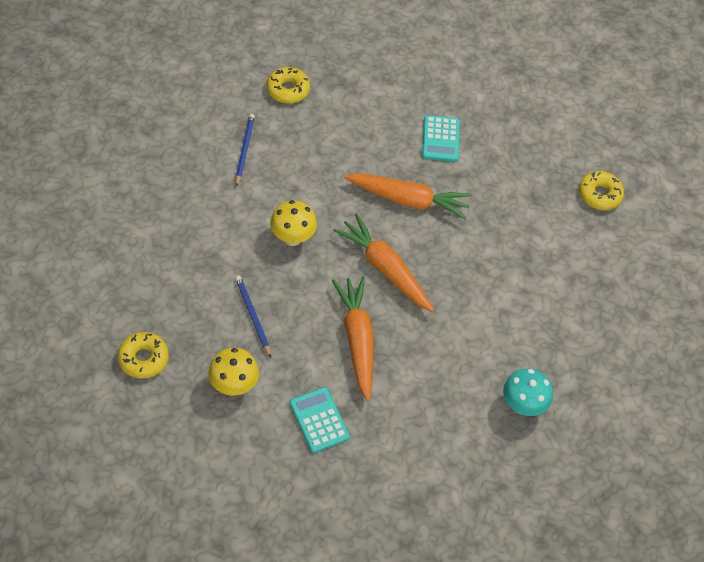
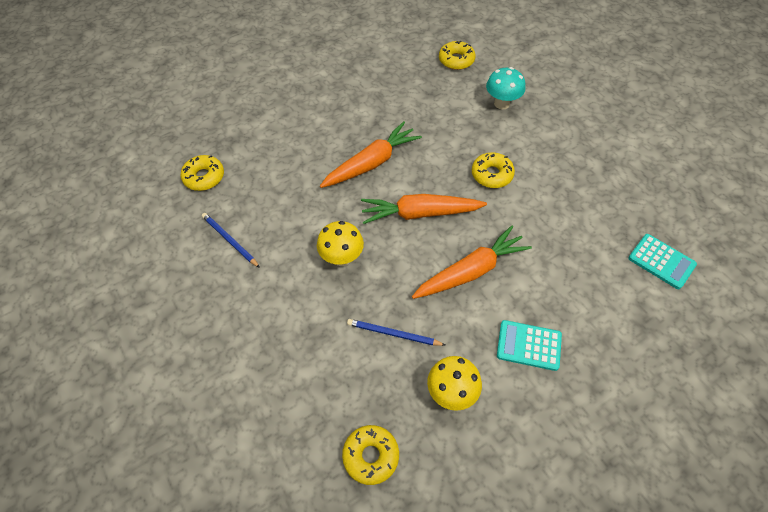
camera: 45 degrees left, 0 degrees up
(357, 340) = (471, 271): orange carrot -> orange carrot turned 120 degrees clockwise
(440, 139) = (337, 113): turquoise calculator -> turquoise calculator (661, 261)
(477, 301) = (491, 174): none -> yellow donut
(522, 405) = (598, 201): turquoise mushroom -> turquoise mushroom (501, 103)

